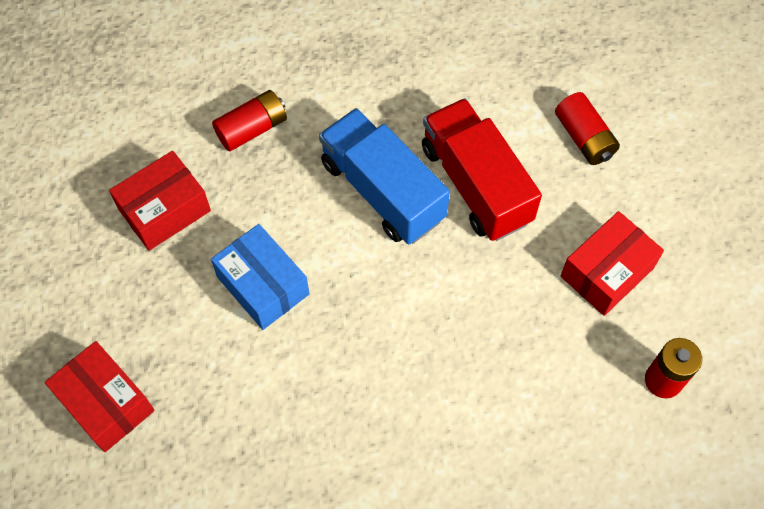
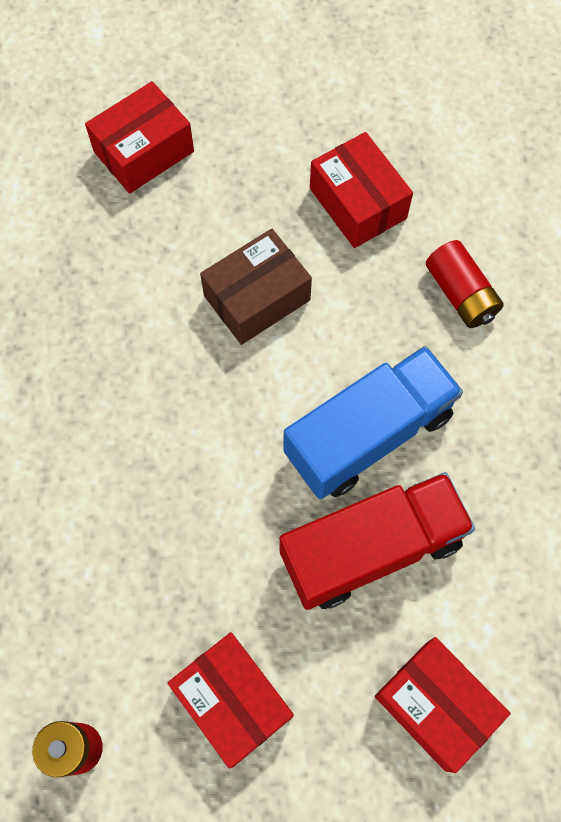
camera: 95 degrees right, 5 degrees up
(263, 285) = (257, 298): blue box -> brown box
(584, 138) = (435, 705): red battery -> red box

